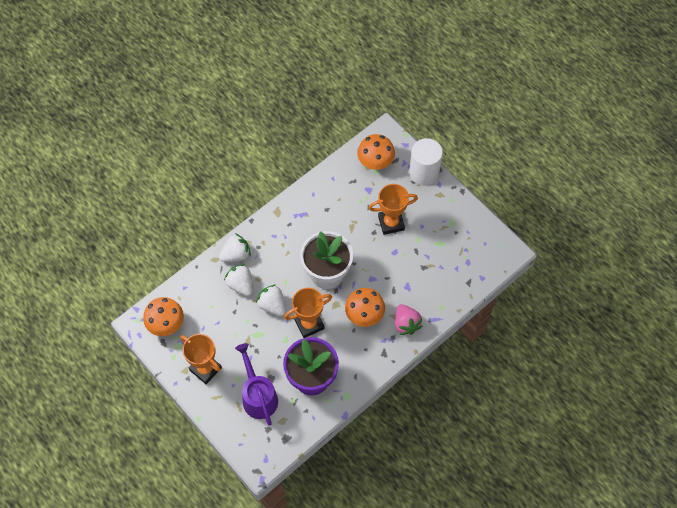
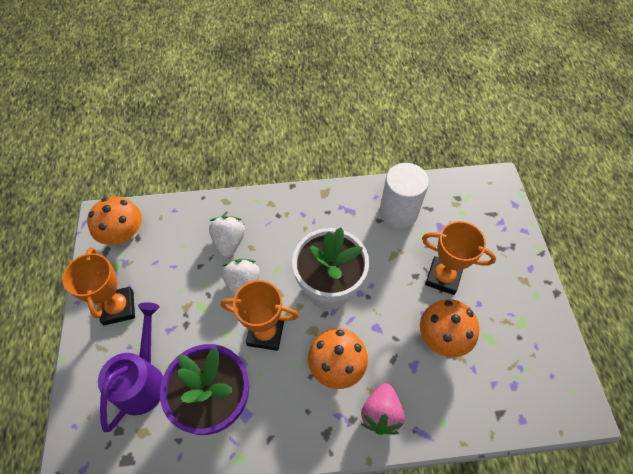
camera: 35 degrees right, 5 degrees down
(236, 254) = (249, 209): white strawberry -> none
(375, 163) = (467, 204): orange mushroom -> orange mushroom (442, 338)
(424, 172) = (519, 245): white cylinder -> white cylinder (398, 212)

